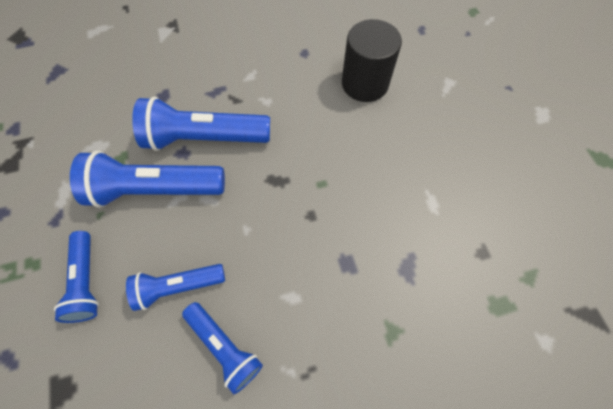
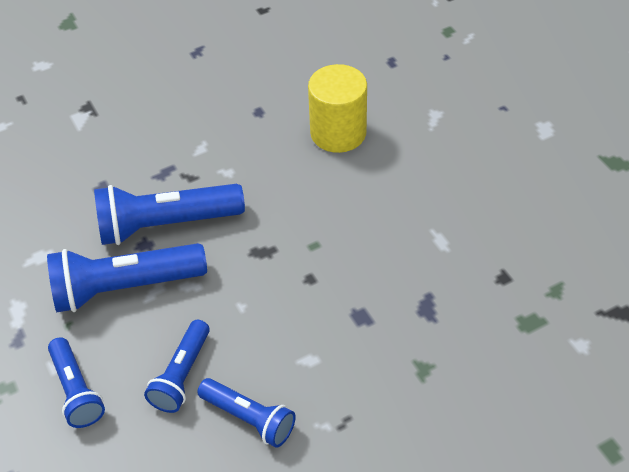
camera: 10 degrees left, 15 degrees down
(178, 286) = (182, 375): blue flashlight -> blue flashlight turned 45 degrees counterclockwise
(365, 83) = (338, 133): black cylinder -> yellow cylinder

